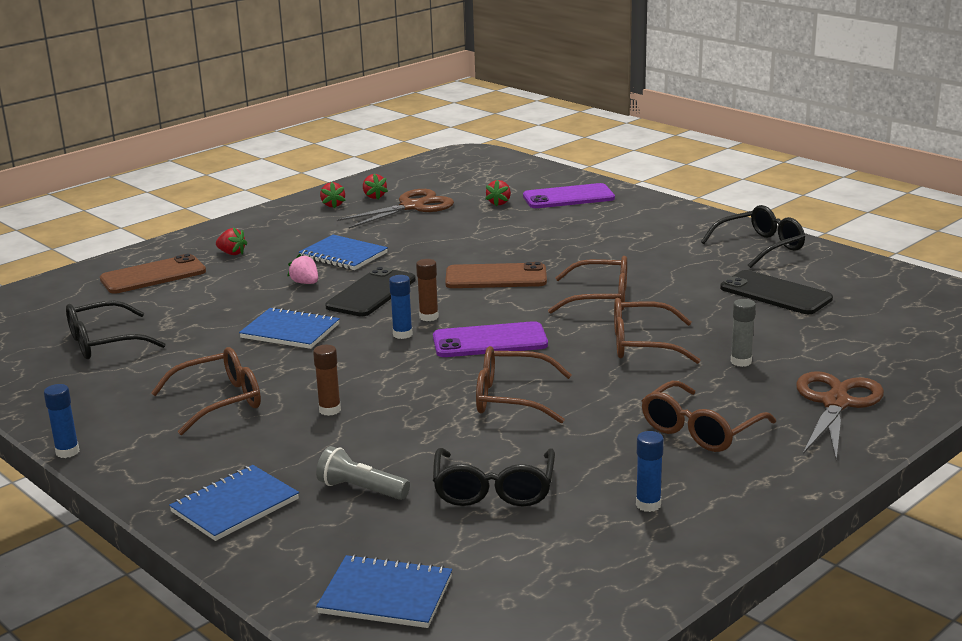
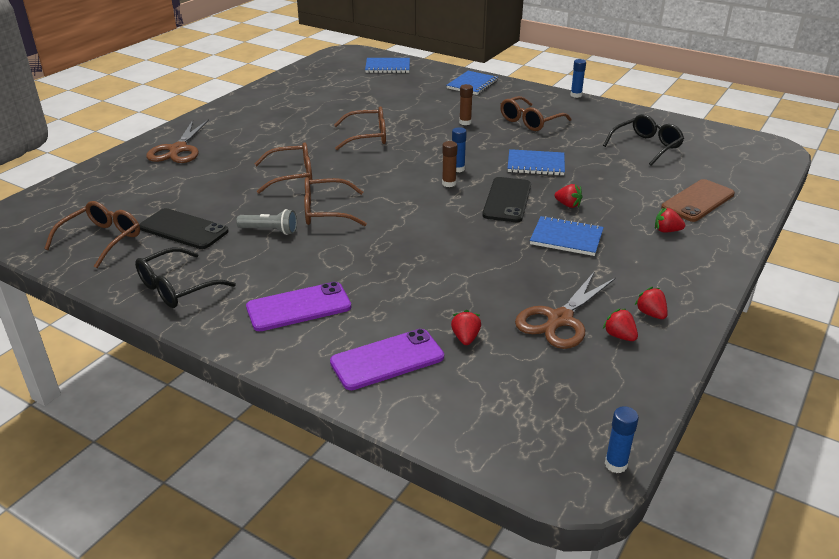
camera: 165 degrees right, 10 degrees up
(305, 283) = (568, 205): pink strawberry -> red strawberry
(361, 489) = (421, 94): grey flashlight -> grey flashlight (270, 231)
(490, 341) = (396, 169): purple phone -> purple phone (299, 307)
(494, 490) = (360, 98): black glasses -> none
(496, 277) = (417, 225): brown phone -> none
(648, 505) = (288, 99): blue glue stick -> blue glue stick (616, 464)
(700, 430) = (260, 130): brown glasses -> brown glasses (102, 240)
(741, 362) = (227, 170): grey glue stick -> none

